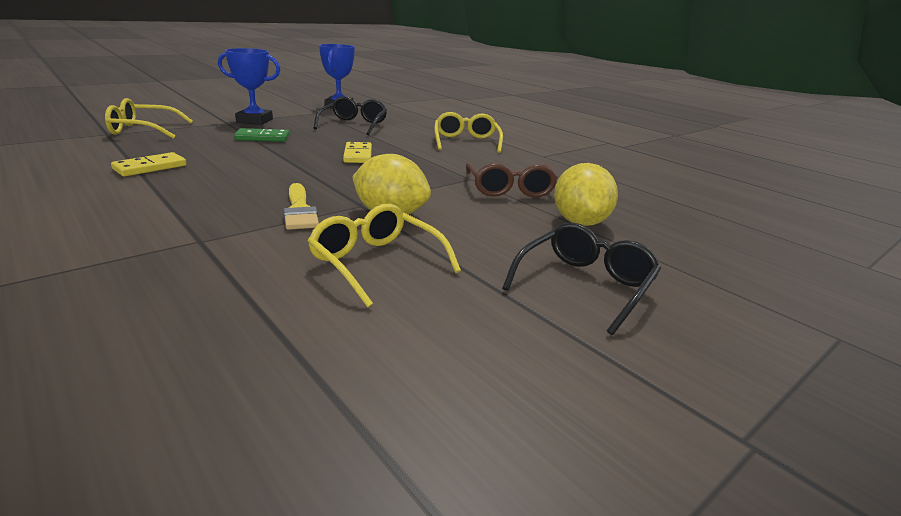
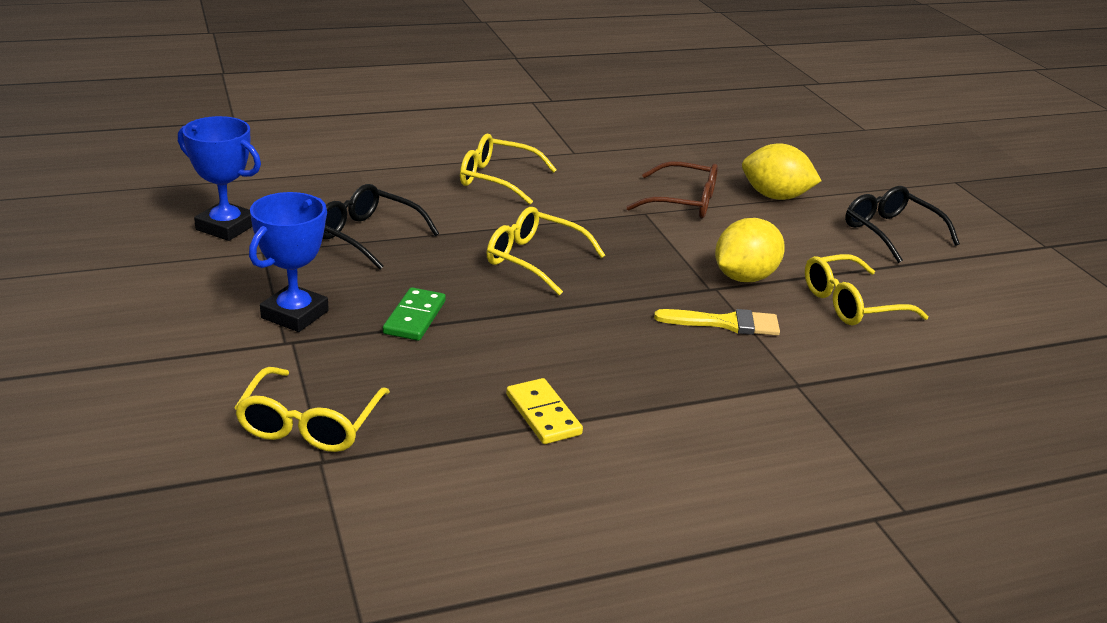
camera: 70 degrees left, 5 degrees up
(358, 155) = (534, 260): yellow domino -> yellow glasses

